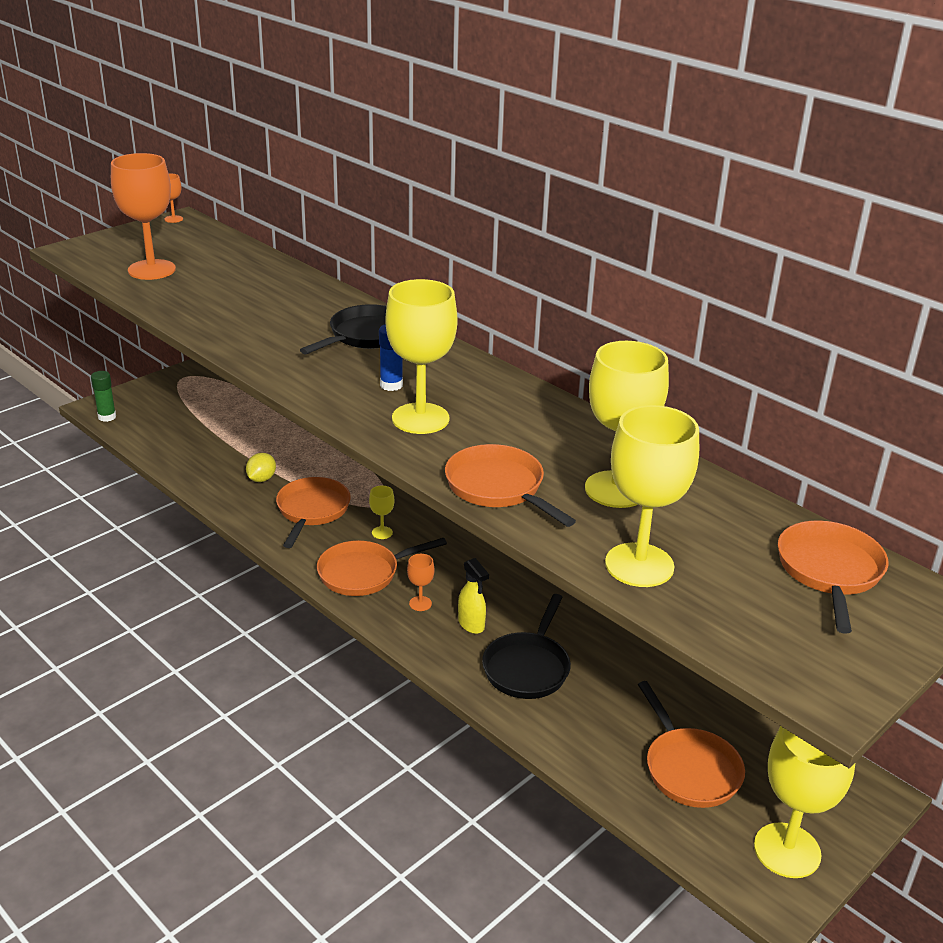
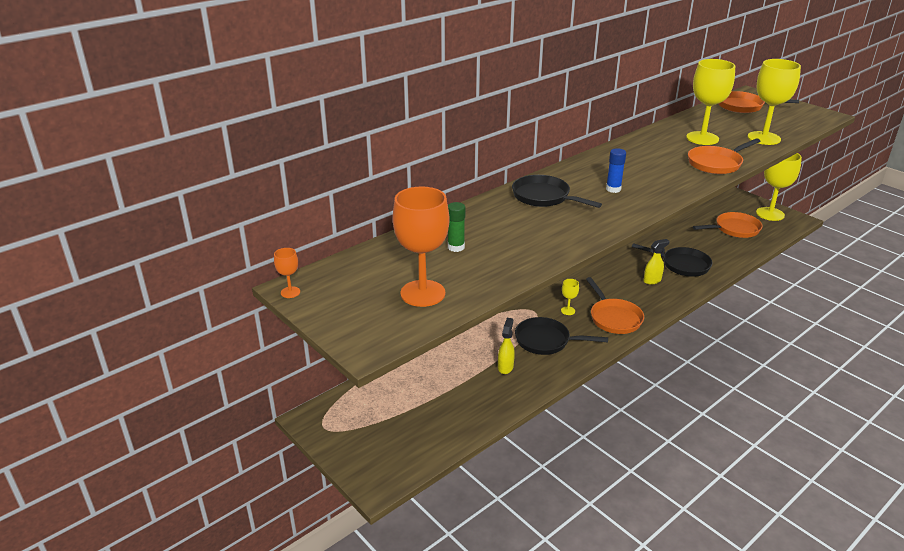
camera: 85 degrees left, 0 degrees up
(107, 417) = (398, 474): green glue stick -> green glue stick (456, 247)
(261, 479) = (505, 367): yellow lemon -> yellow spray bottle
(312, 511) = (546, 341): orange pan -> black pan
(420, 418) = (652, 181): yellow goblet -> none
(420, 603) = (638, 297): orange goblet -> none

